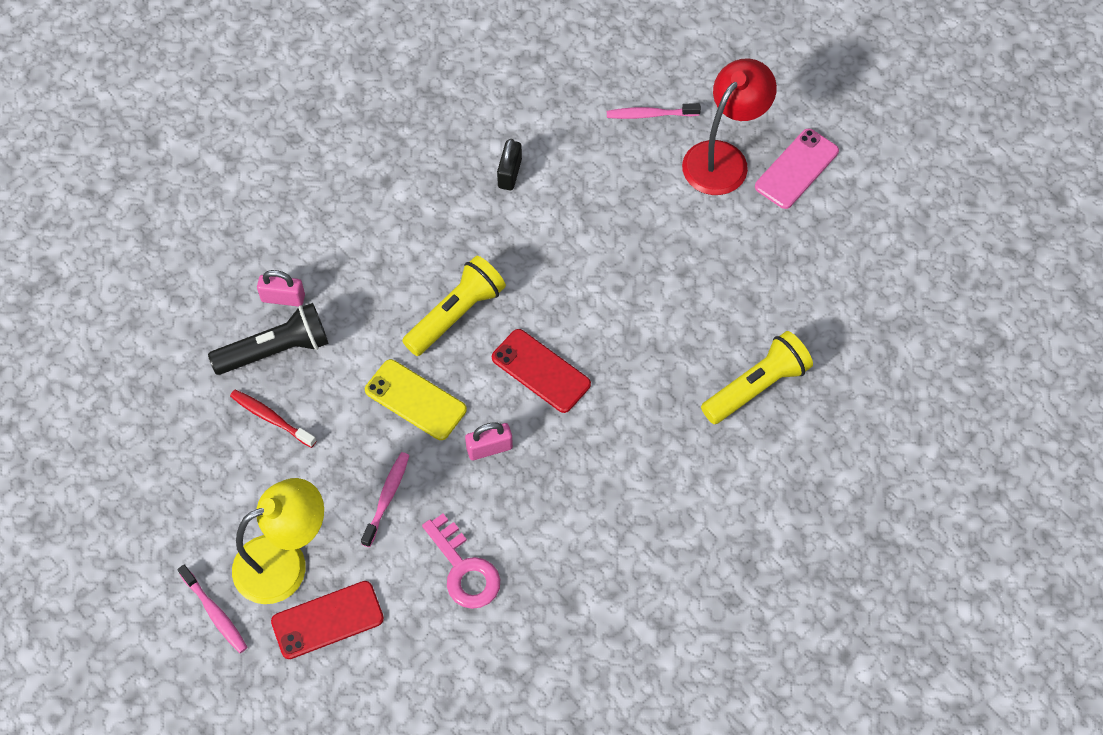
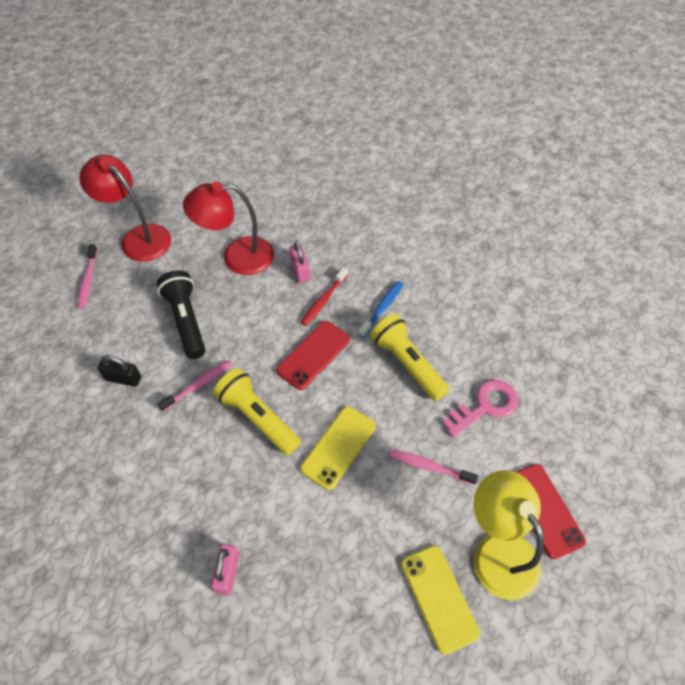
camera: 90 degrees left, 5 degrees down
(215, 613) = (555, 613): pink toothbrush -> pink toothbrush (199, 385)
(241, 497) = (439, 598): none -> yellow phone
(271, 418) = (357, 575): red toothbrush -> red toothbrush (323, 300)
(275, 350) = (285, 576): black flashlight -> black flashlight (186, 320)
(489, 448) = (381, 390): pink padlock -> pink padlock (300, 270)
(614, 453) = (382, 308): none -> blue toothbrush
(694, 275) = (237, 257): none -> red lamp
(756, 387) = (329, 226): yellow flashlight -> yellow flashlight (407, 363)
(796, 169) = (157, 197): pink phone -> none

